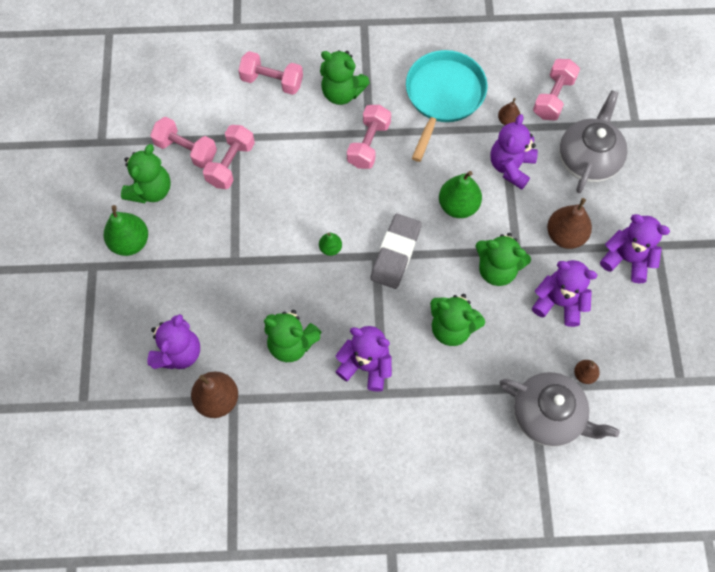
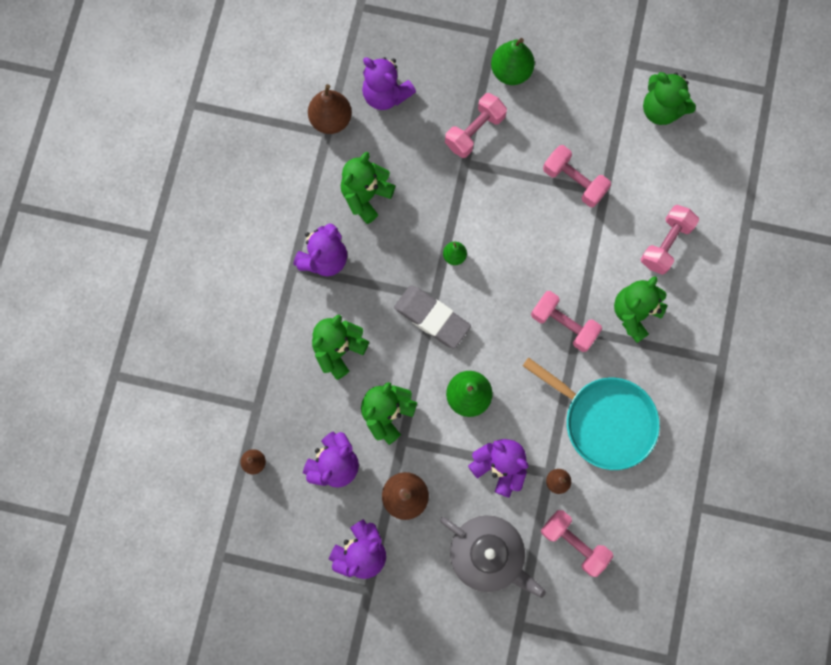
camera: 105 degrees right, 10 degrees up
(151, 190) = (563, 100): green teddy bear -> green teddy bear (661, 109)
(186, 150) = (601, 141): pink dumbbell -> pink dumbbell (474, 131)
(548, 415) = (225, 413): grey teapot -> none

